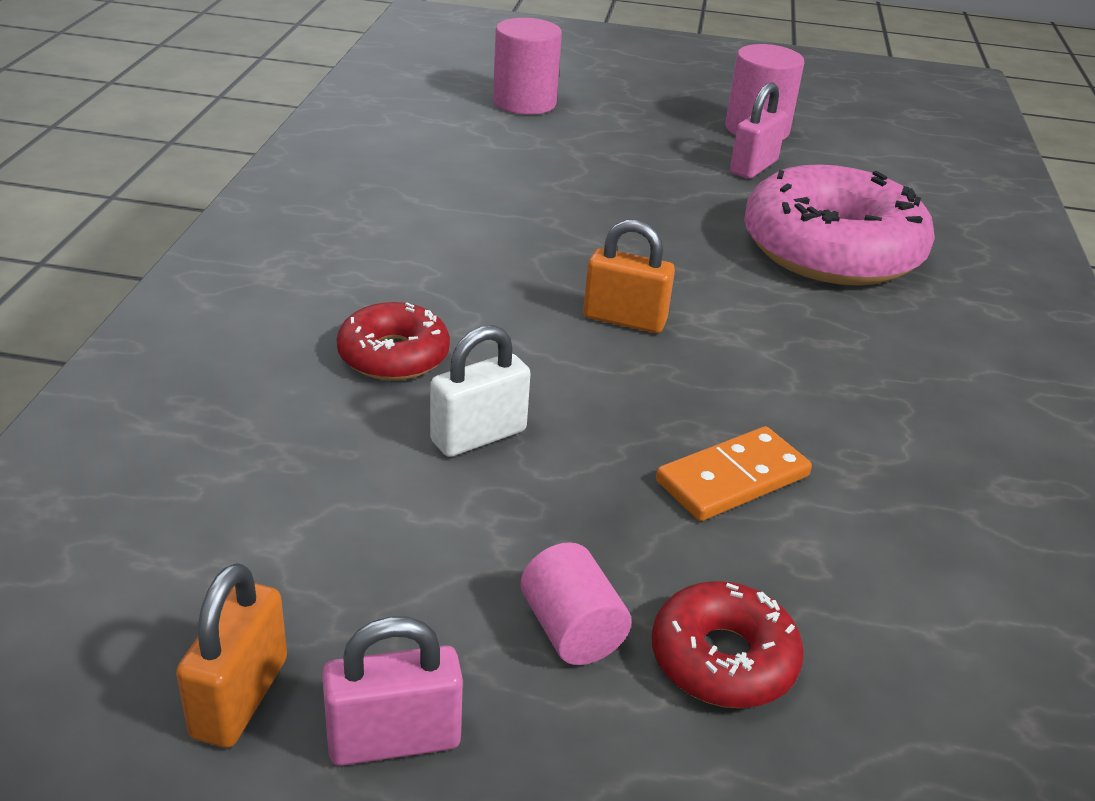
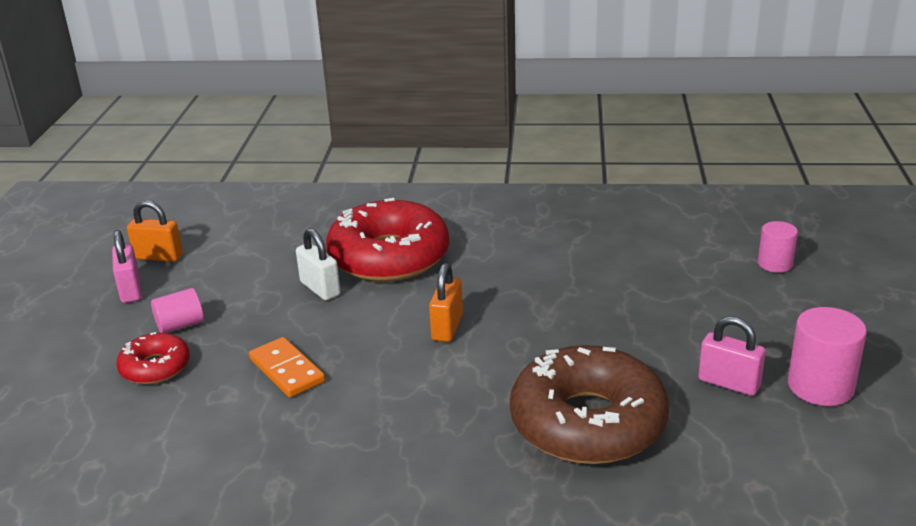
camera: 90 degrees right, 5 degrees down
(393, 355) = (389, 257): red donut -> red donut, size x2.00
(524, 103) = (775, 264): pink cylinder -> pink cylinder, size x0.63
(831, 250) = (588, 422): pink donut -> brown donut

